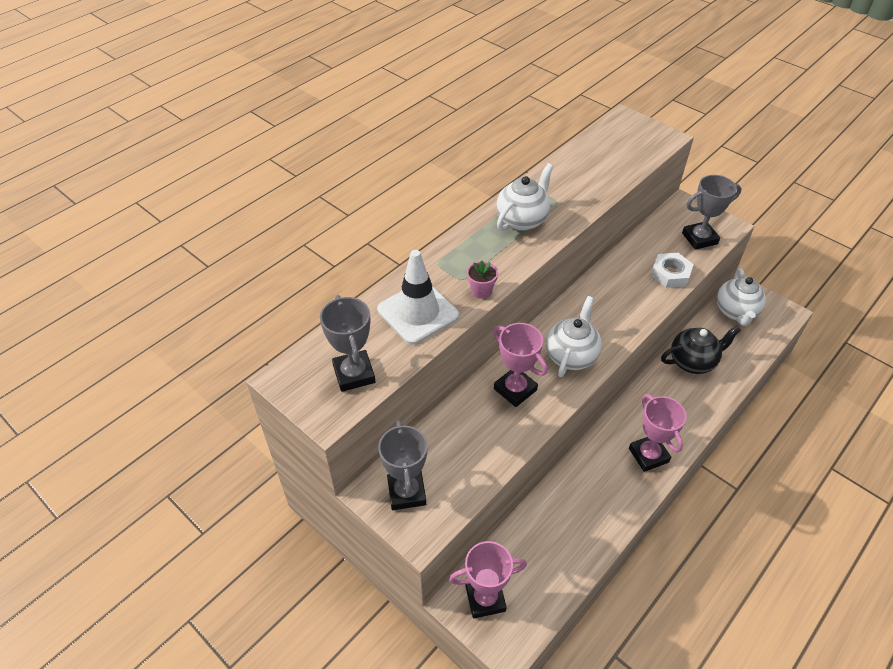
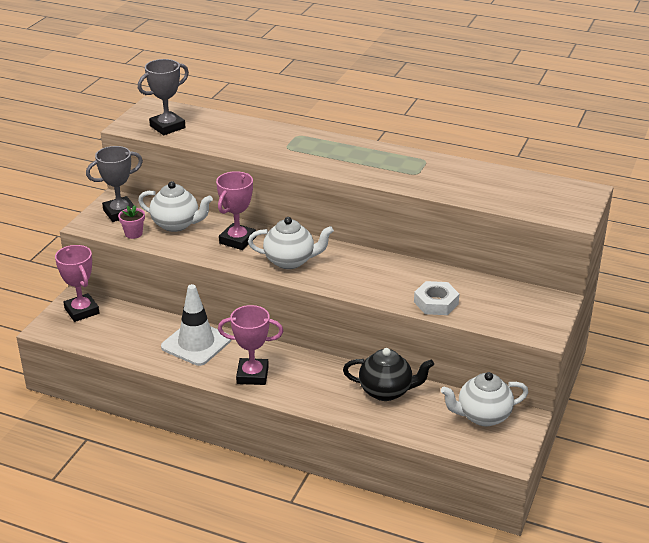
camera: 70 degrees right, 15 degrees down
(418, 312) = (239, 137): white traffic cone -> white traffic cone (196, 343)
(481, 291) = (278, 157): pink flower pot -> pink flower pot (133, 234)
(522, 220) = (378, 161): white teapot -> white teapot (176, 224)
(648, 455) = (252, 375): pink trophy -> pink trophy turned 45 degrees clockwise
(693, 362) = (386, 391): black teapot -> black teapot turned 45 degrees counterclockwise
(699, 238) = (506, 316): grey trophy -> none

